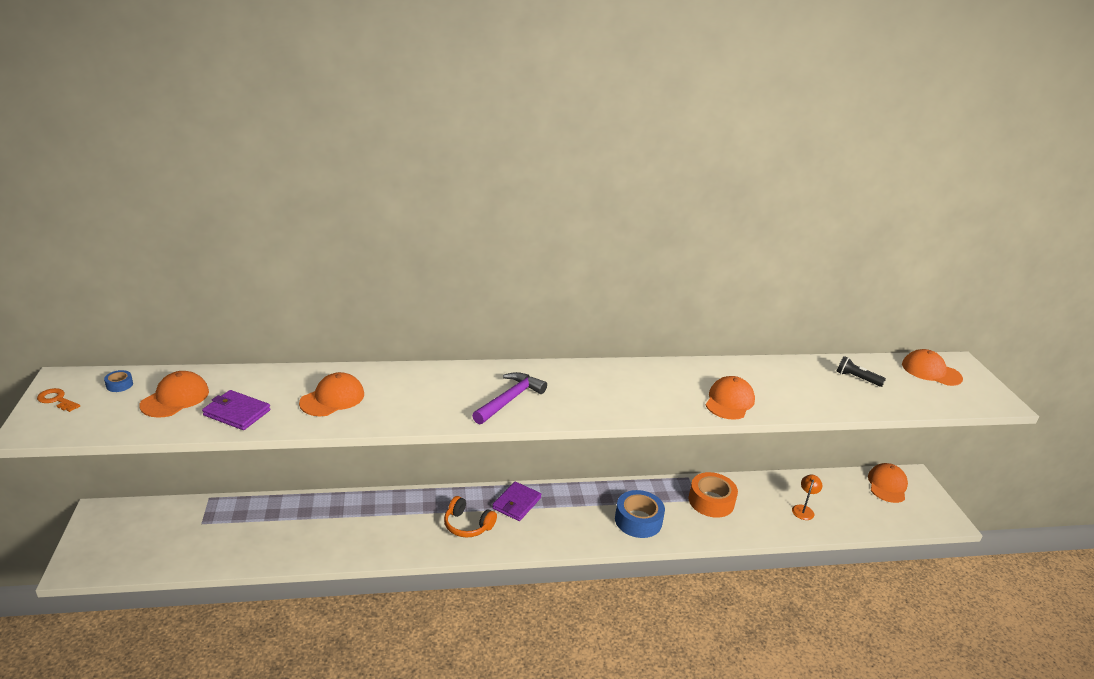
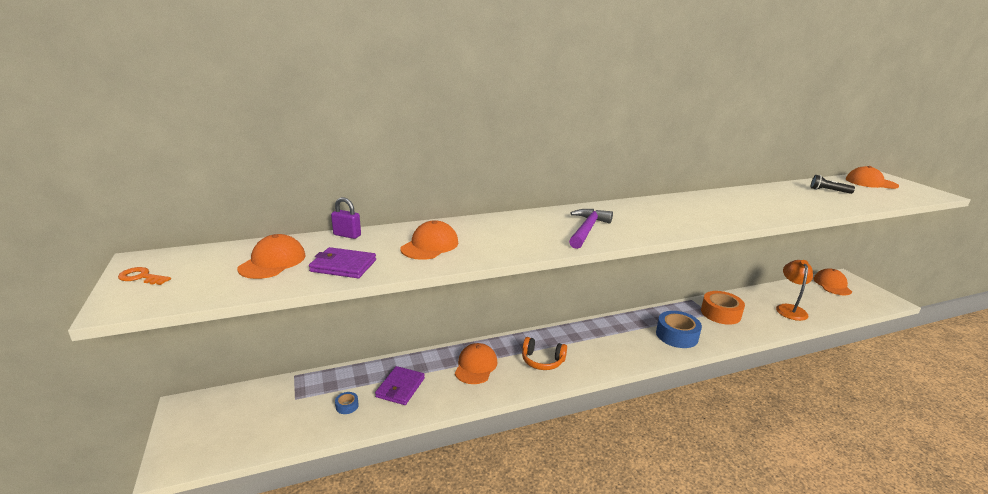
camera: 10 degrees left, 5 degrees down
(119, 385) = (207, 258): blue tape -> blue tape (347, 406)
(259, 373) = (347, 235): none -> purple padlock
(516, 503) = (573, 338): purple wallet -> purple wallet (400, 387)
(729, 401) = (758, 213): orange cap -> orange cap (476, 366)
(803, 509) = (790, 309): orange lamp -> orange lamp, size x1.62

